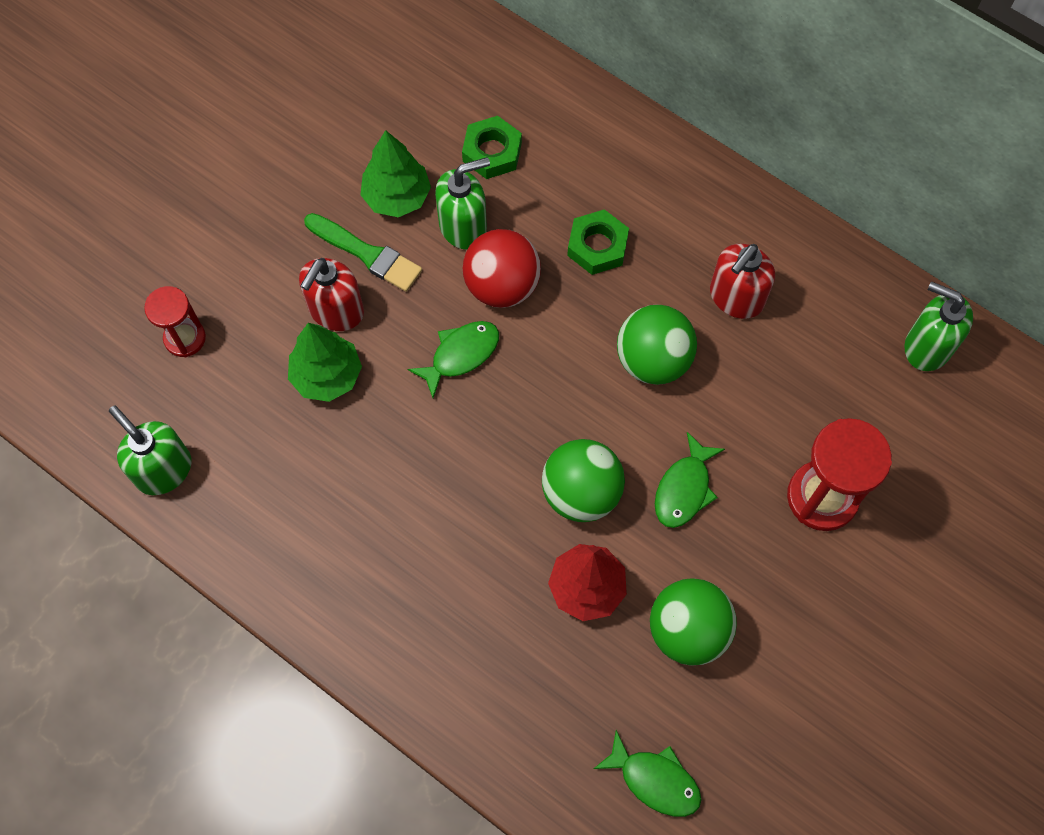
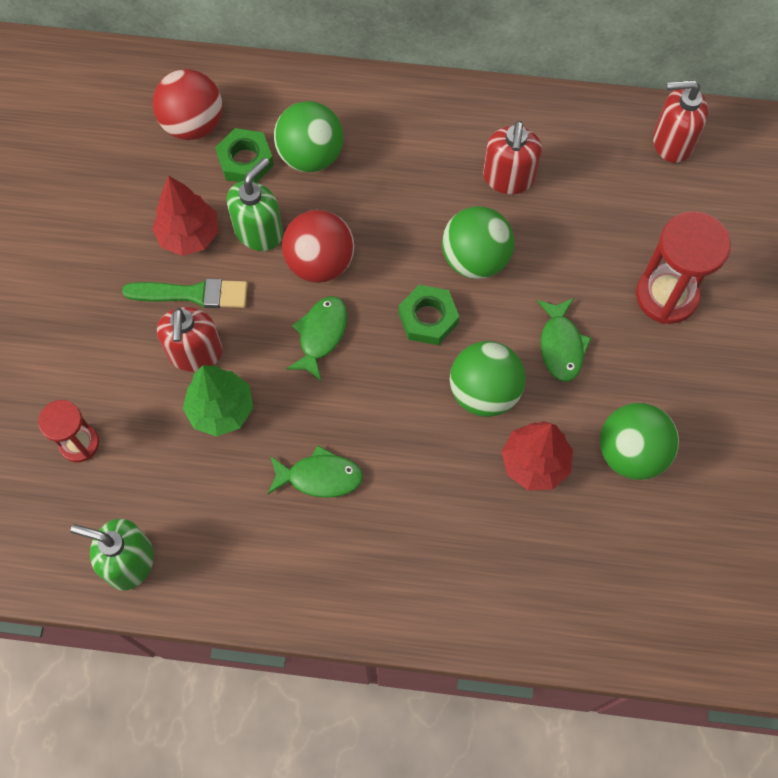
camera: 30 degrees left, 0 degrees up
(397, 197) = (189, 235): green tree -> red tree
(464, 92) = (193, 124): none -> red ball
(556, 178) = (310, 155): none -> green ball
(597, 246) = (377, 193): green nut -> green nut (428, 318)
(655, 780) = (678, 581): green fish -> green fish (320, 477)
(927, 346) = (671, 142): green soap dispenser -> red soap dispenser

